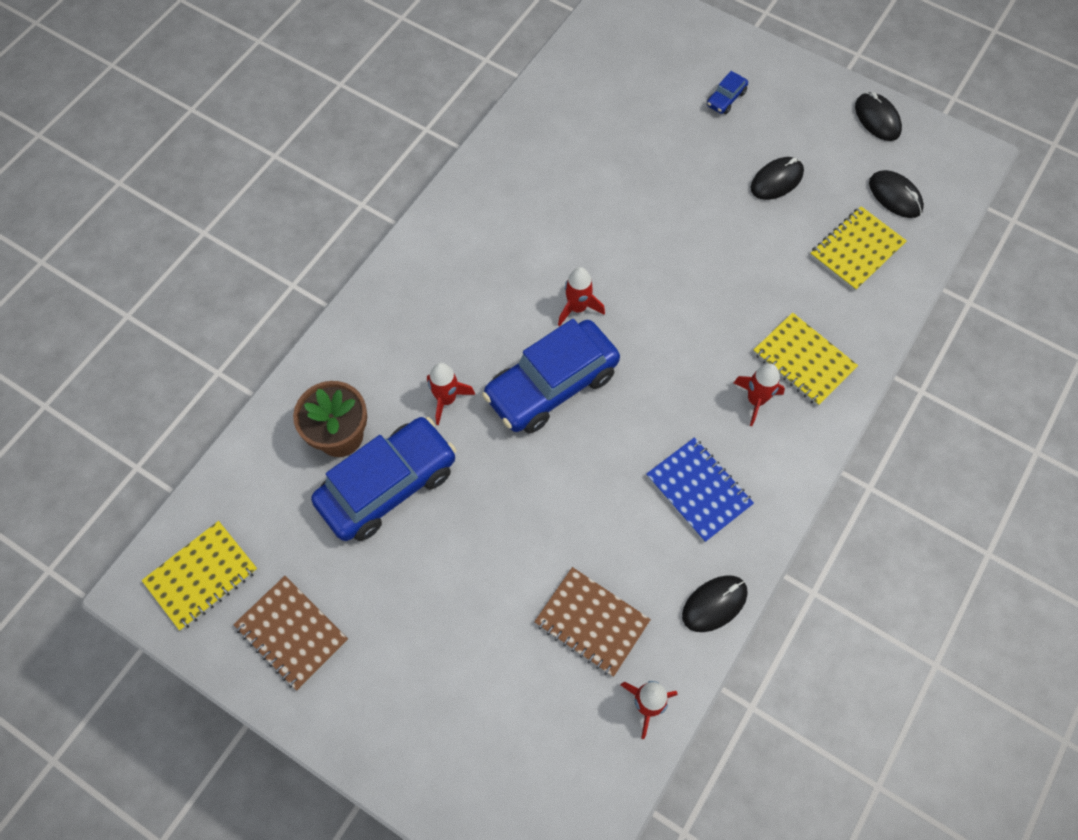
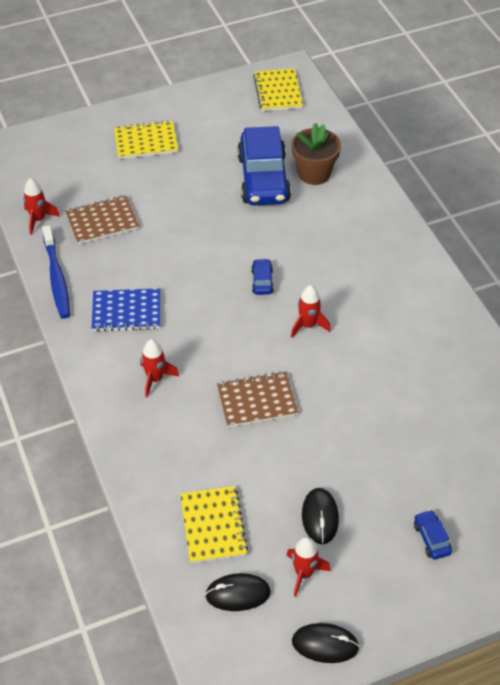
camera: 125 degrees right, 15 degrees down
(292, 633) = (214, 110): brown notebook -> brown notebook (257, 401)
(446, 399) = (297, 228): red rocket -> red rocket (304, 573)
(551, 385) = (262, 281): blue car -> blue car, size x0.41
(714, 604) = (57, 278): black mouse -> blue toothbrush
(803, 360) = (157, 425): yellow notebook -> yellow notebook (146, 142)

